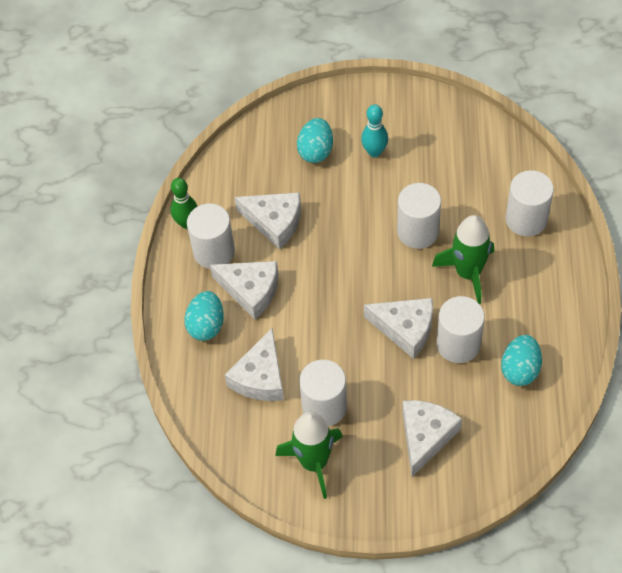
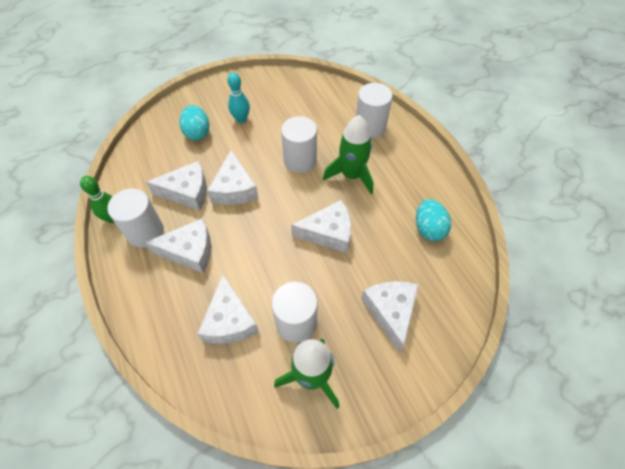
camera: 30 degrees left, 0 degrees up
(206, 325) = (162, 295): turquoise egg -> none
(327, 238) = (234, 189): none -> white cheese
(458, 344) = (374, 228): white cylinder -> none

